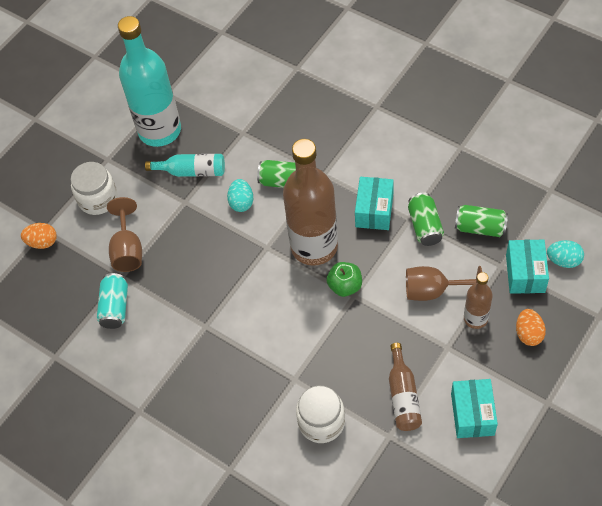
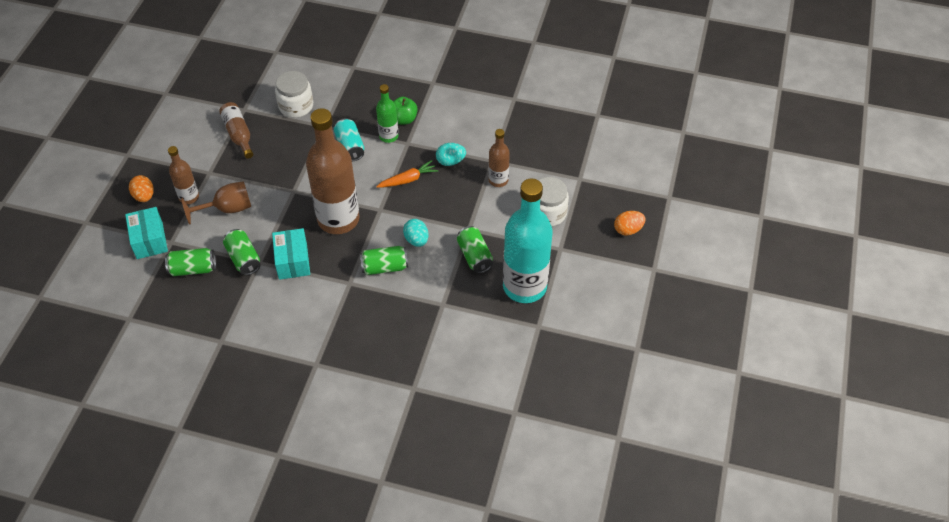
camera: 155 degrees right, 5 degrees down
(42, 242) = (574, 169): orange egg -> orange egg (628, 230)
(115, 307) = (485, 139): turquoise can -> turquoise can (350, 147)
(128, 250) = (498, 180): brown goblet -> brown bottle
(192, 171) = (474, 256): turquoise bottle -> green can
(223, 276) = (408, 180): none -> orange carrot
(223, 342) = (388, 136): none -> green bottle
(345, 286) = (303, 196): green apple -> green apple (403, 119)
(472, 414) = (184, 135): turquoise box -> none
(563, 260) = (116, 258): turquoise egg -> turquoise egg (450, 161)

